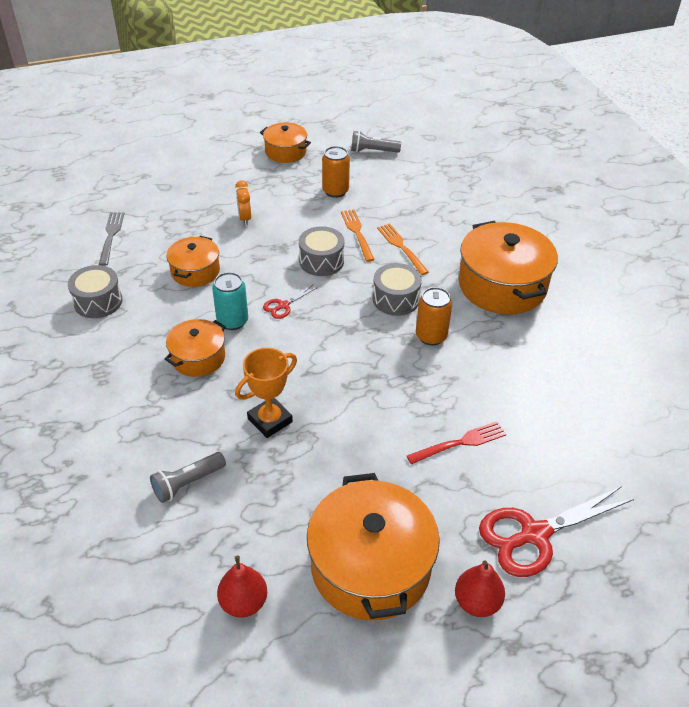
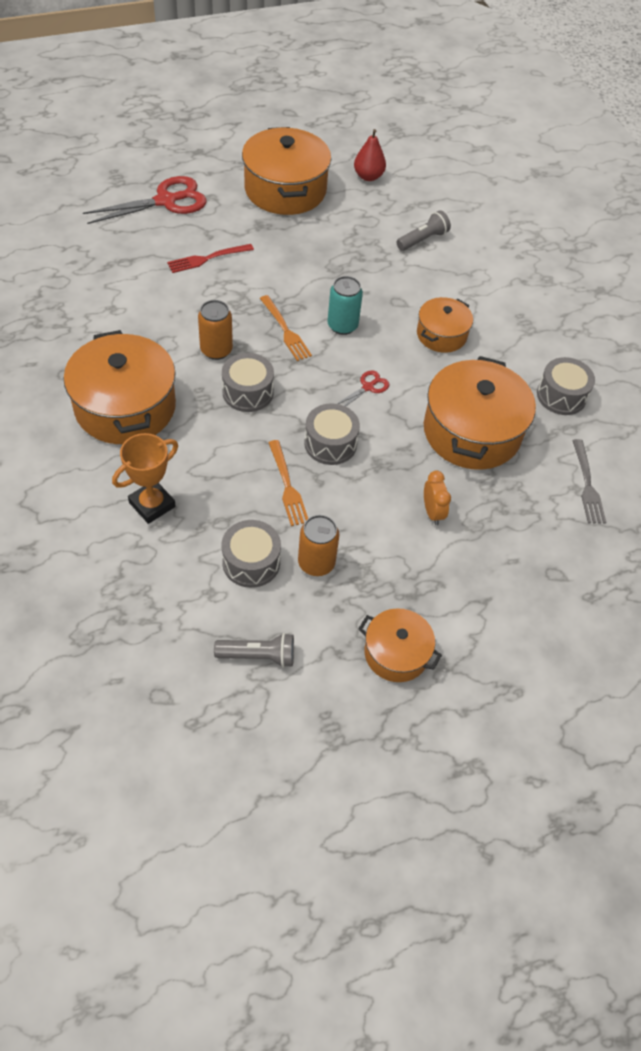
camera: 175 degrees right, 10 degrees up
(195, 271) = (472, 432): orange pot -> orange pot, size x1.80
(232, 321) = (417, 371): turquoise can -> turquoise can (342, 325)
(270, 420) = (366, 280): orange trophy -> orange trophy (152, 504)
(381, 191) = (251, 562): none -> grey drum
(401, 247) = (234, 462): orange fork -> orange fork (285, 330)
(477, 602) = (216, 170): red pear -> none

